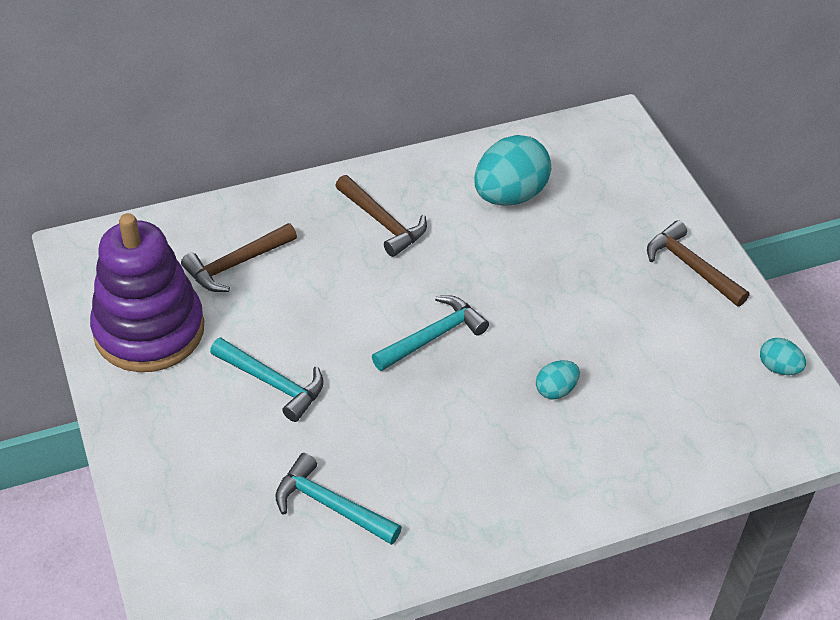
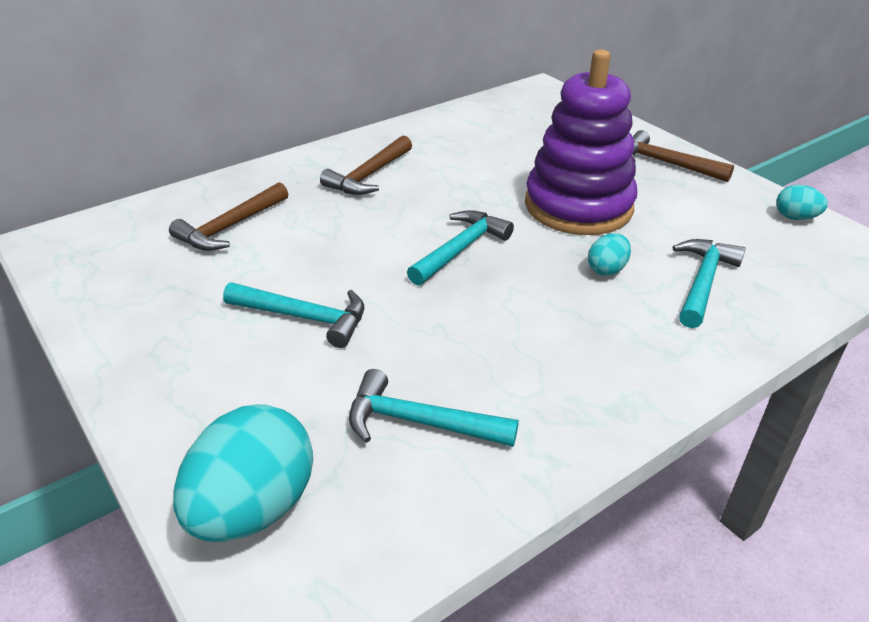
camera: 15 degrees left, 10 degrees down
(149, 330) = (145, 296): purple stacking toy -> purple stacking toy (578, 206)
(382, 222) = (369, 175): brown hammer -> brown hammer turned 90 degrees clockwise
(509, 195) = (478, 142): turquoise egg -> turquoise egg (252, 508)
(636, 424) = (702, 282): none -> turquoise hammer

